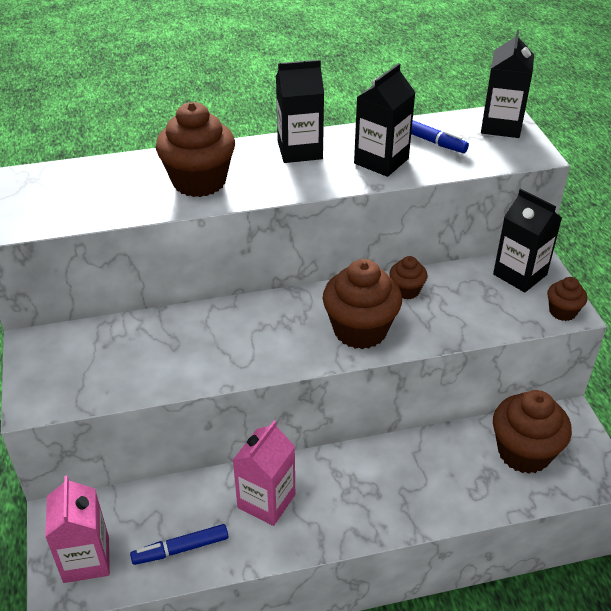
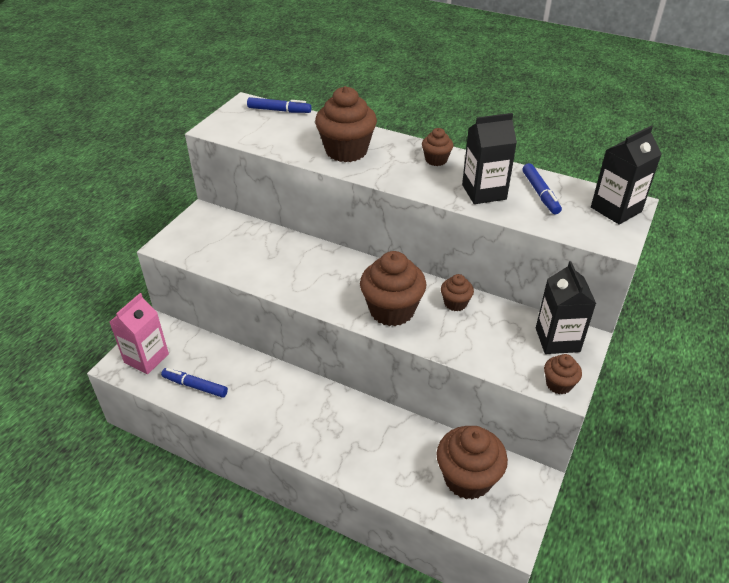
camera: 40 degrees right, 0 degrees up
(63, 171) = (279, 110): none -> blue marker
(266, 501) = (268, 392): pink carton -> none
(300, 150) = (436, 160): black carton -> brown cupcake

